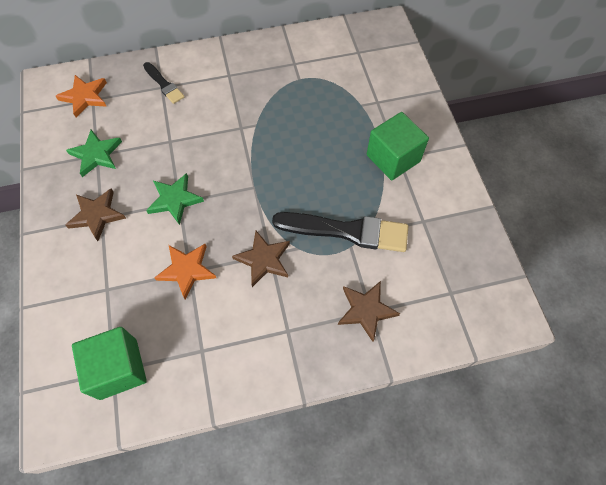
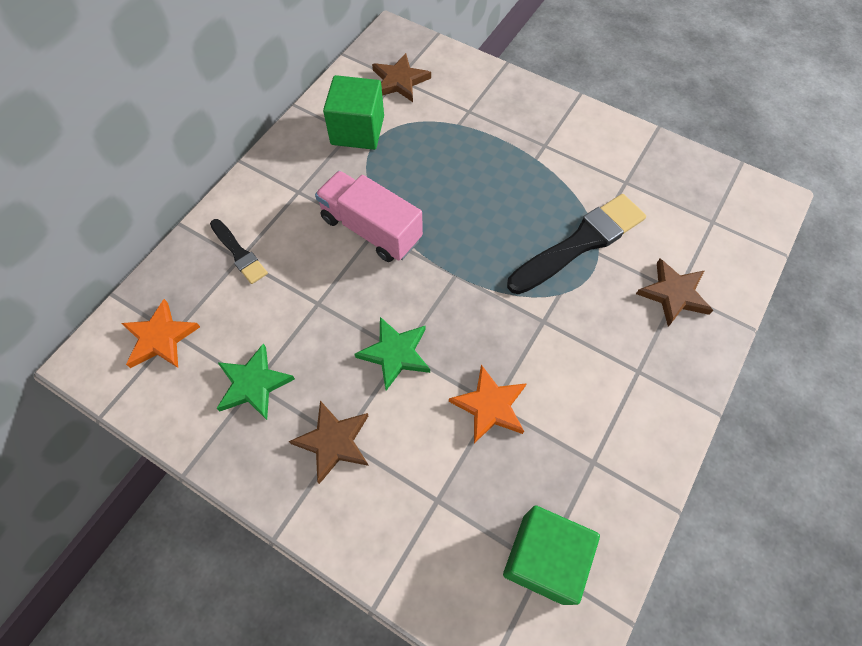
camera: 45 degrees left, 0 degrees up
(164, 84) = (239, 253): black brush -> black brush turned 45 degrees clockwise
(241, 125) = (371, 229): none -> pink truck
(263, 259) = (544, 331): brown star -> brown star (399, 81)
(393, 158) = (540, 149): green cube -> green cube (357, 130)

